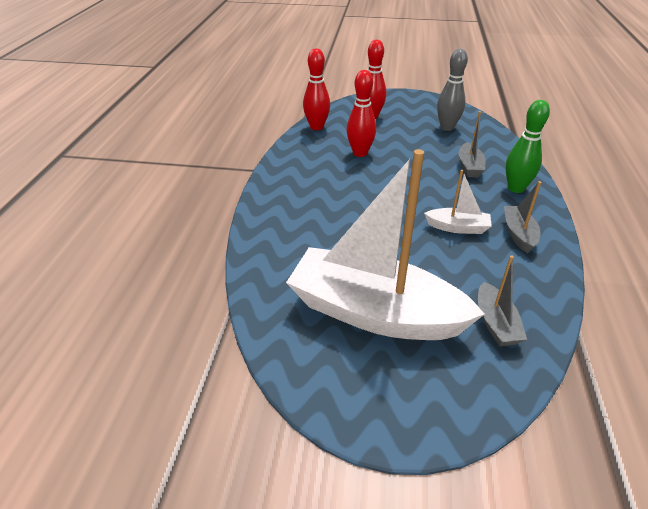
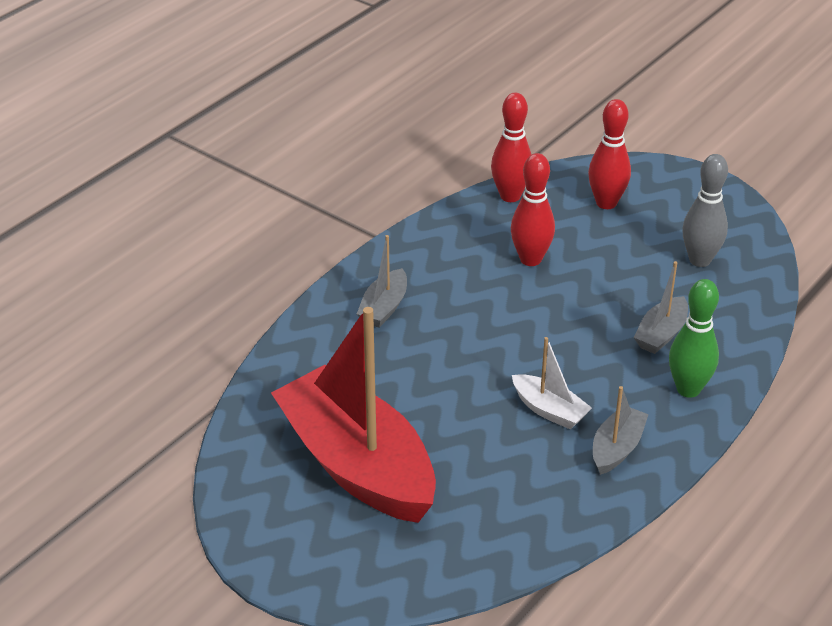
camera: 30 degrees right, 0 degrees up
(375, 313) = (357, 465): white boat -> red boat
(495, 323) = (472, 529): grey boat -> grey boat (384, 308)

